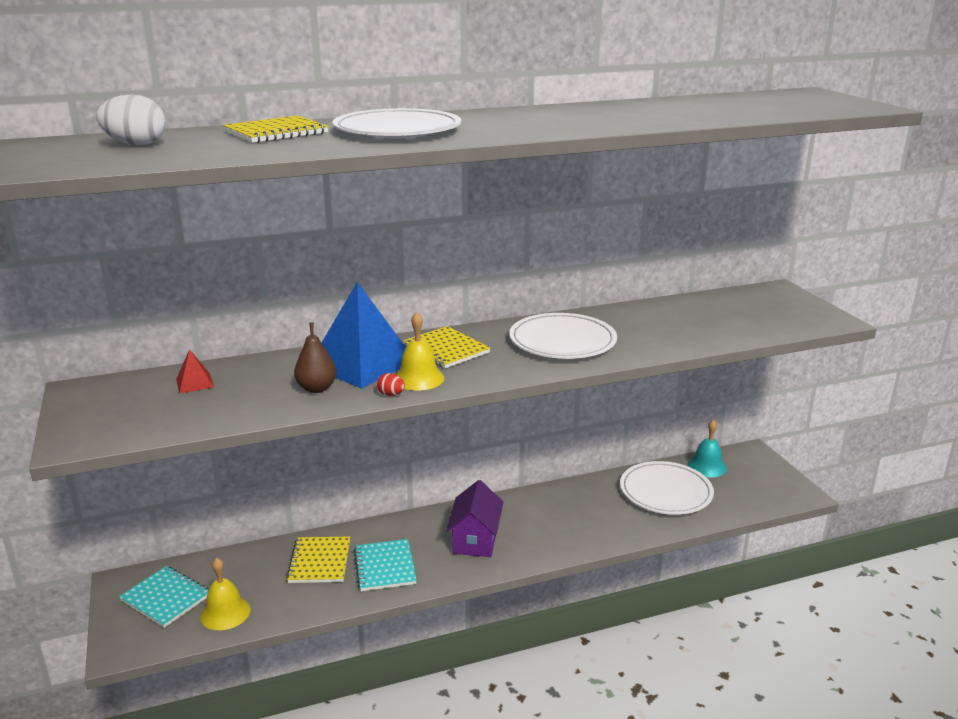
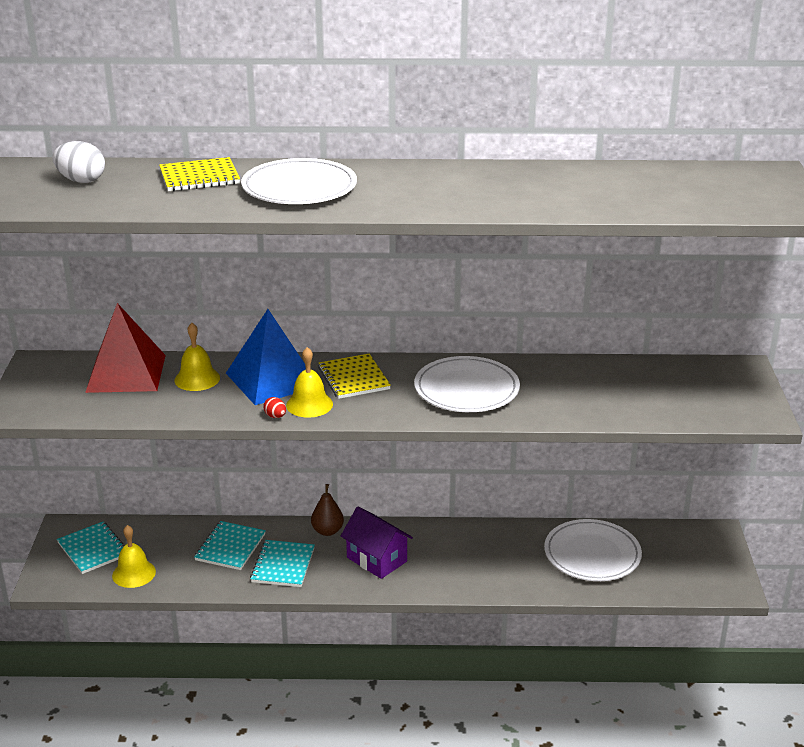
camera: 20 degrees right, 5 degrees up
(195, 383) = (126, 373): red pyramid -> red pyramid, size x2.41
(280, 375) = (197, 379): none -> yellow bell
(316, 388) = (219, 398): brown pear -> brown pear (327, 531)
(319, 561) = (230, 547): yellow notebook -> turquoise notebook
(475, 540) = (377, 559): purple house -> purple house turned 75 degrees counterclockwise
(707, 466) = (655, 537): turquoise bell -> none

